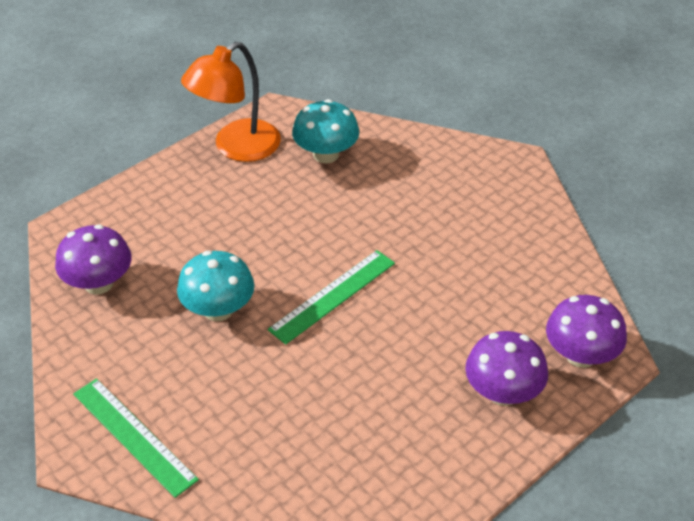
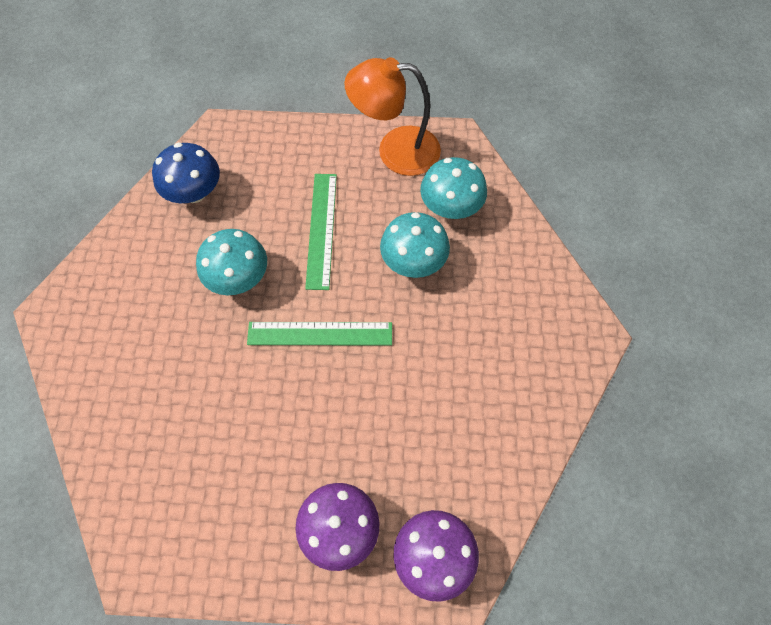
camera: 45 degrees right, 20 degrees up
(98, 283) = (194, 192): purple mushroom -> blue mushroom
(133, 436) = (90, 329): green ruler -> green ruler (321, 230)
(343, 204) = (413, 261): none -> turquoise mushroom

